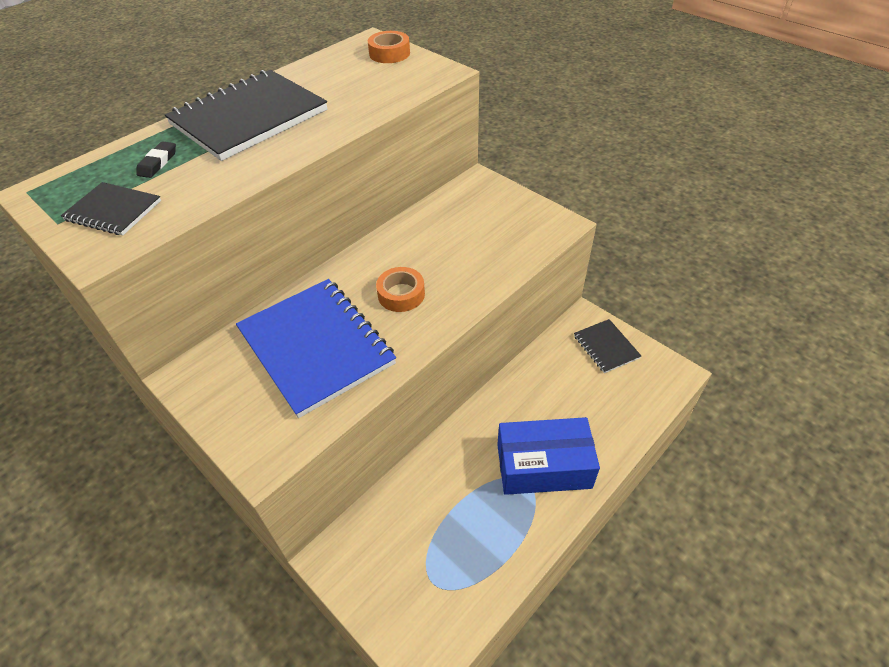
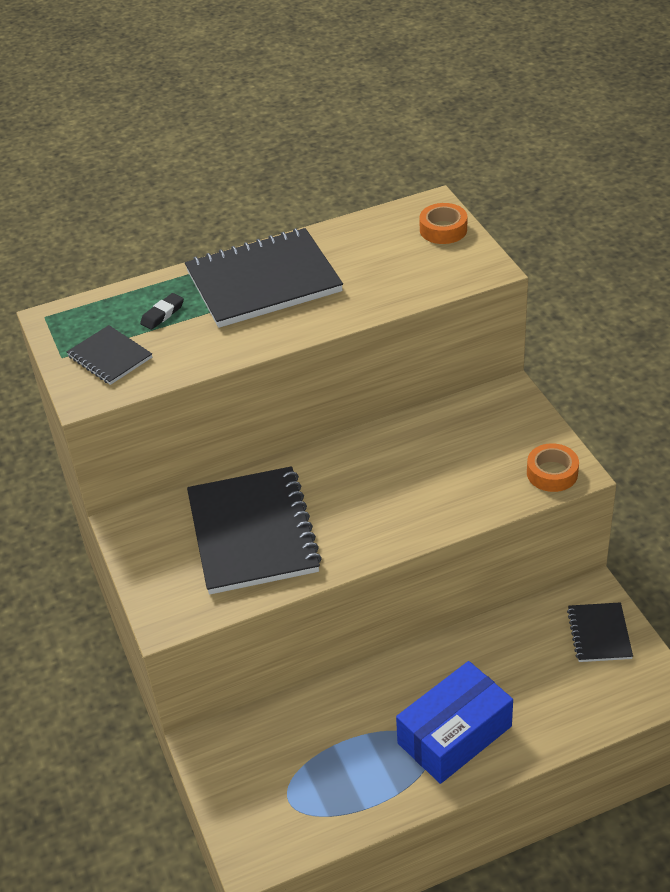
camera: 25 degrees right, 5 degrees down
(316, 347) = (253, 533): blue notebook -> black notebook
(401, 294) = (358, 503): orange tape -> orange tape (552, 473)
(543, 466) = (454, 734): blue box -> blue box turned 60 degrees counterclockwise

